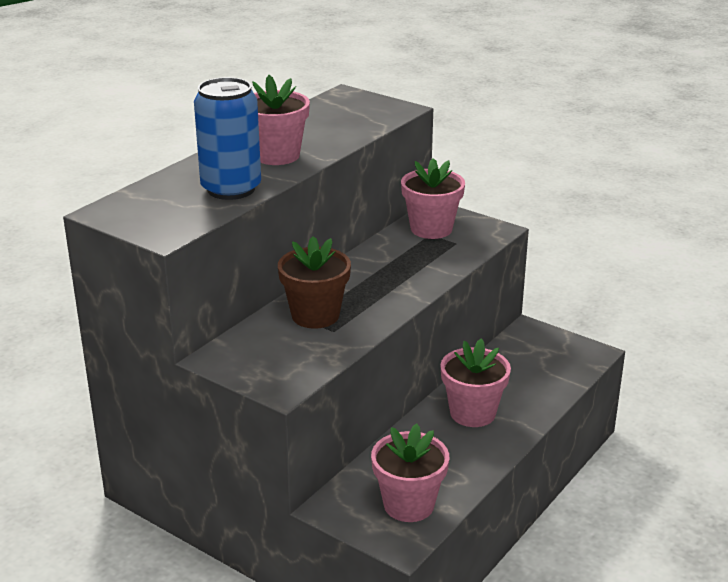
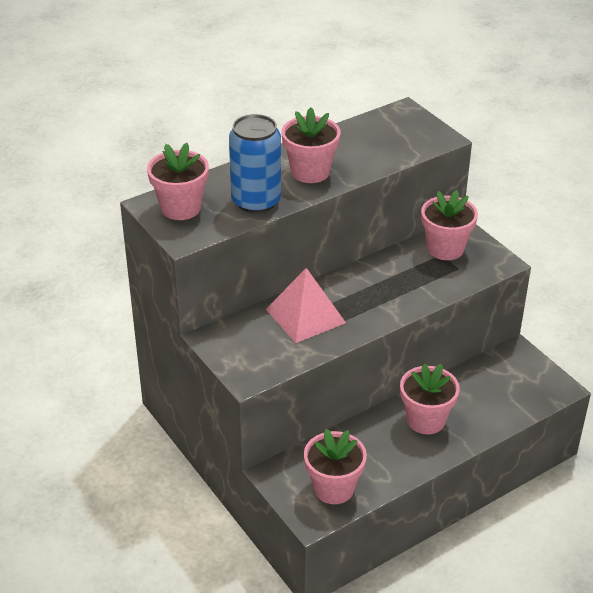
camera: 20 degrees right, 10 degrees up
(143, 209) = (180, 208): none -> pink flower pot
(315, 315) = (305, 316): brown flower pot -> pink pyramid

